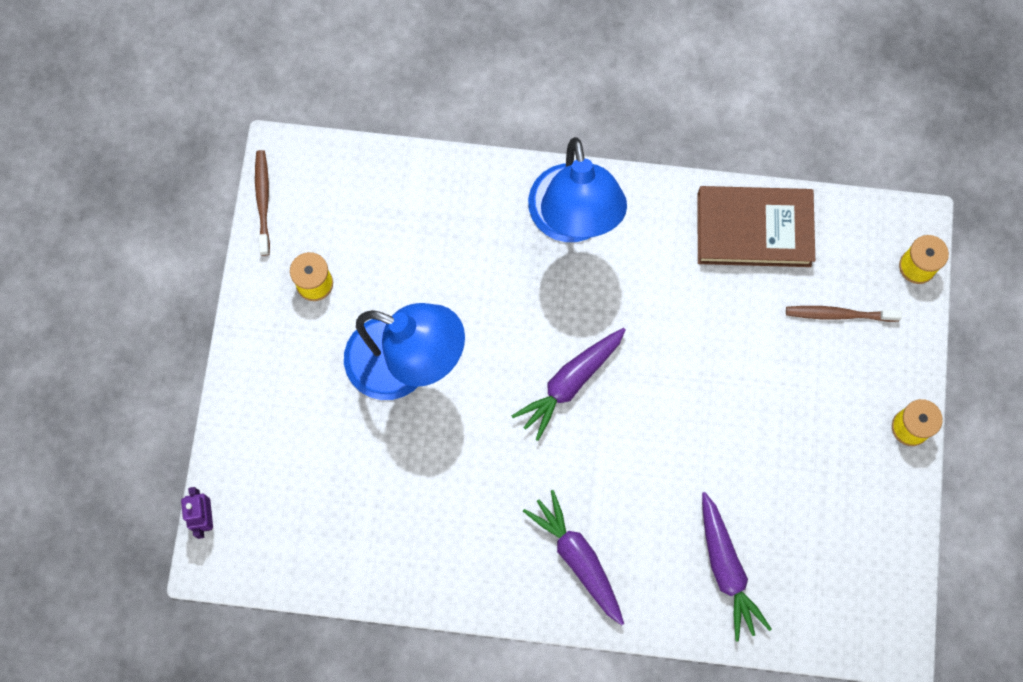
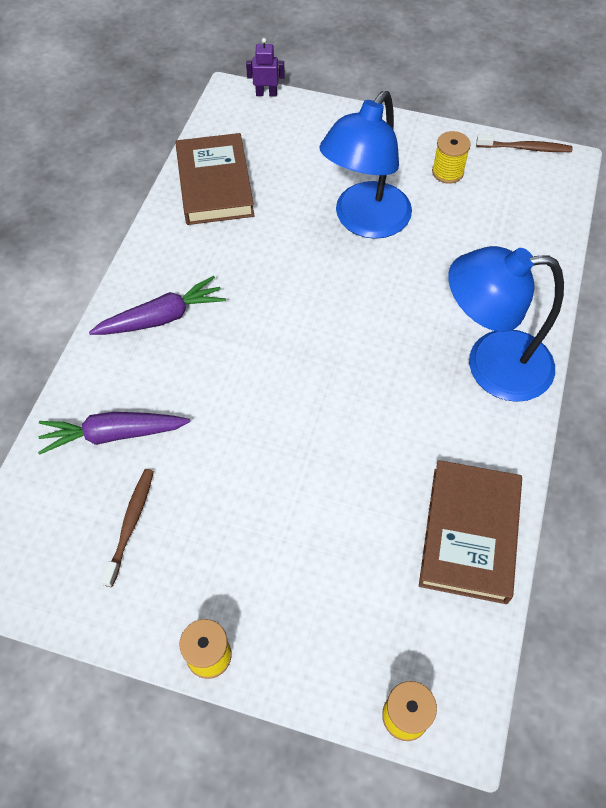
camera: 100 degrees right, 15 degrees down
(374, 547) = (215, 184): none -> brown book
(570, 383) = (326, 337): purple carrot -> none
(839, 314) = (357, 605): brown toothbrush -> brown toothbrush (130, 524)

